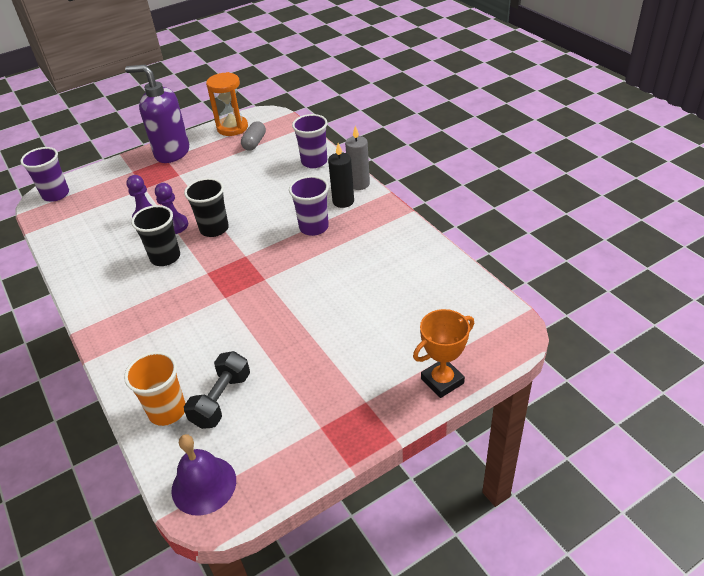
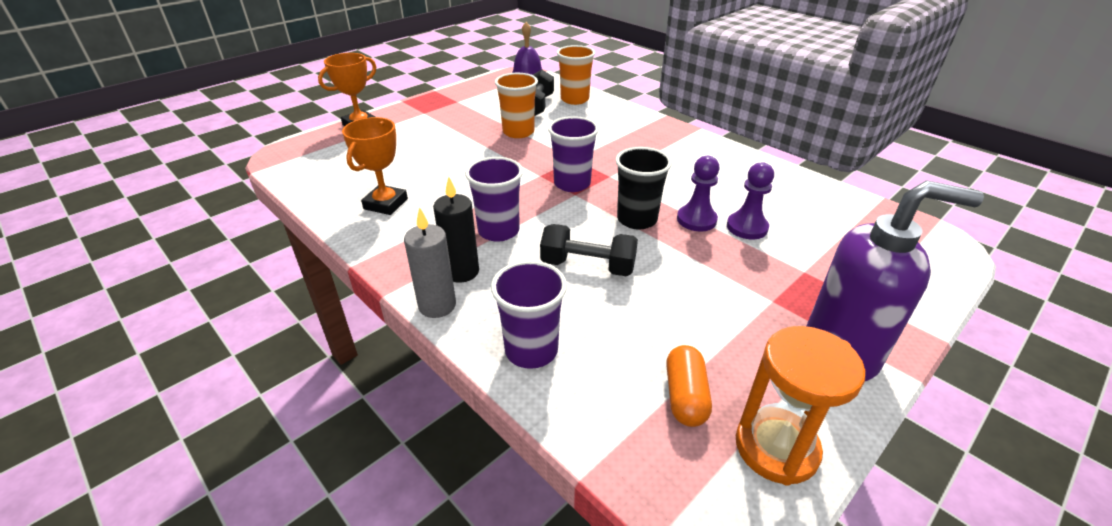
camera: 165 degrees right, 5 degrees down
(56, 194) = (932, 249): purple cup -> purple cup (572, 184)
(165, 257) = (671, 185): black cup -> none
(254, 143) = (685, 396): grey capsule -> orange capsule
(262, 345) = (518, 132): none -> orange cup
(266, 199) = (588, 266): none -> black dumbbell
(396, 258) = (386, 204): none -> orange trophy

